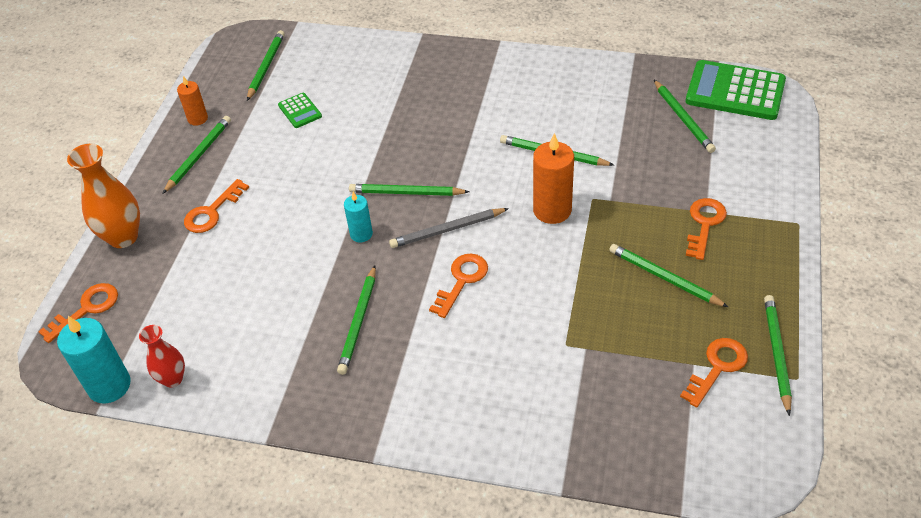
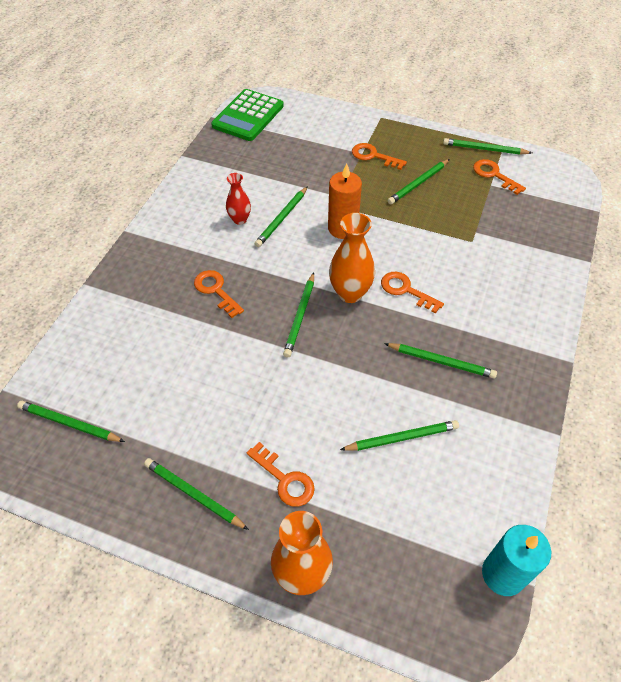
camera: 85 degrees left, 5 degrees up
(87, 309) = (402, 607): orange key -> orange key (216, 290)
(173, 379) = (496, 512): red vase -> red vase (240, 219)
(198, 119) = (130, 497): orange candle -> none
(300, 111) = (158, 393): green calculator -> none
(361, 234) = (342, 353): turquoise candle -> none
(447, 230) = (350, 293): grey pencil -> orange vase
(683, 118) = (266, 145): green pencil -> green pencil (402, 438)

